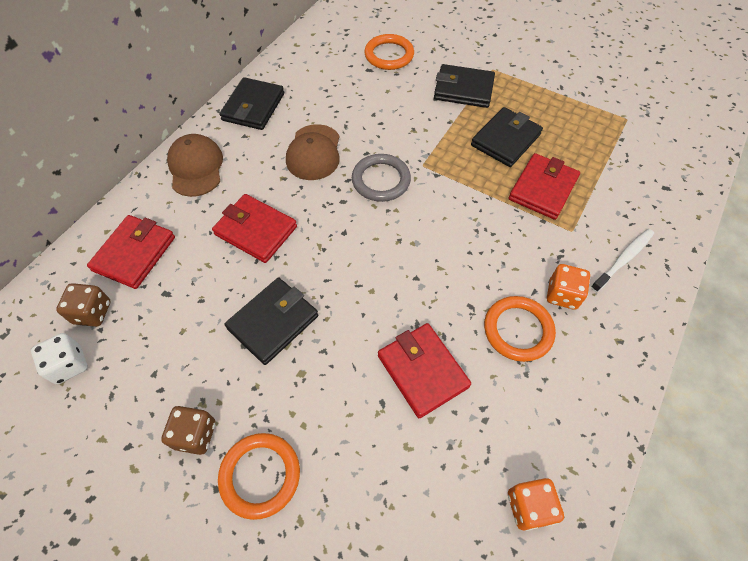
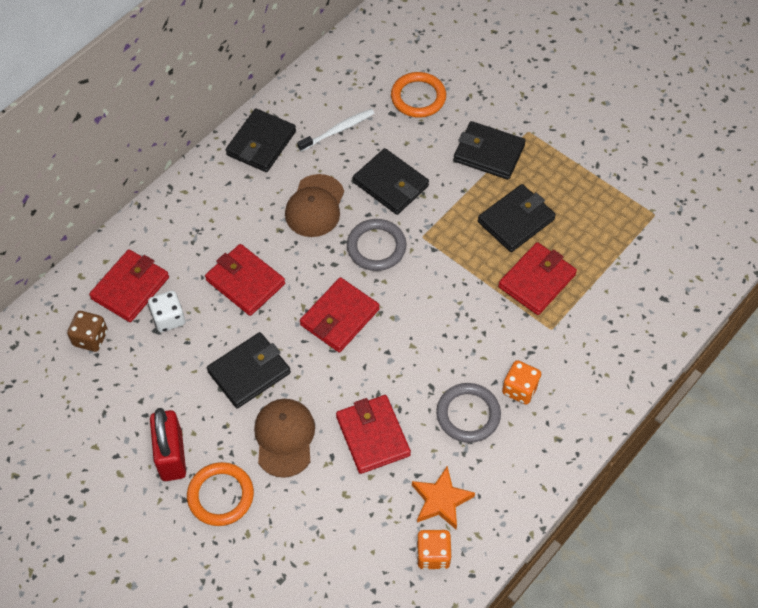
camera: 10 degrees right, 0 degrees up
(69, 365) = (69, 381): white dice -> white dice (169, 319)
(195, 435) = (171, 456): brown dice -> red padlock
(196, 167) = (195, 206): brown cap -> brown cap (284, 438)
(359, 251) = (339, 317): none -> red wallet
(381, 125) = (390, 184): none -> black wallet
(518, 330) = (468, 414): orange ring -> grey ring
(518, 434) = (441, 500): none -> orange star
(623, 259) = (590, 365): white toothbrush -> white toothbrush (338, 130)

